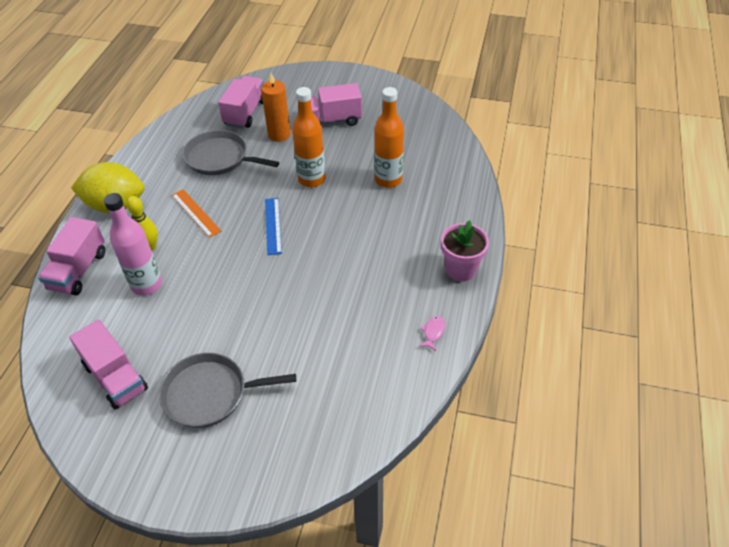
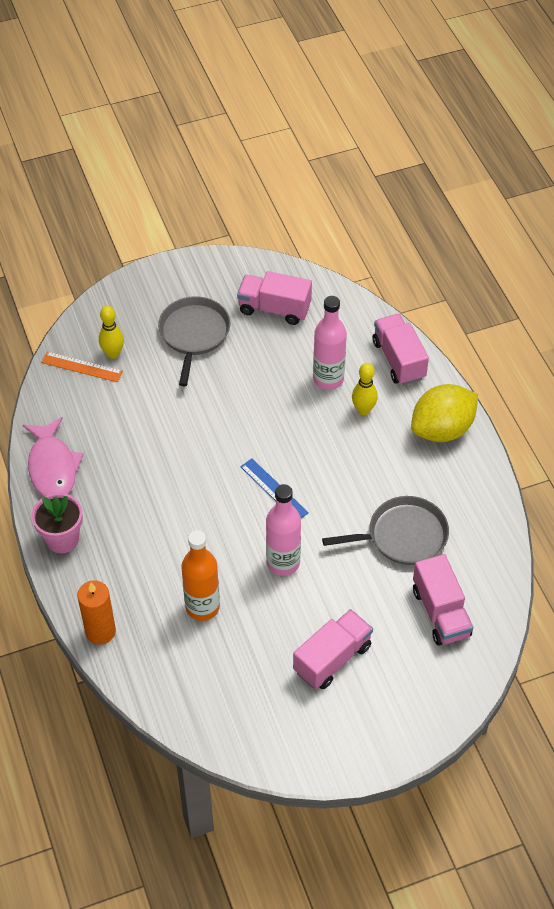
camera: 145 degrees right, 5 degrees up
(196, 213) = (359, 463): orange ruler -> orange ruler (82, 367)
(210, 394) = (194, 334): grey pan -> grey pan turned 45 degrees counterclockwise
(279, 134) = (372, 603): orange candle -> orange candle (100, 631)
(301, 418) = (113, 354): none -> yellow bowling pin
(311, 179) = (283, 562): orange bottle -> pink bottle
(433, 332) = (52, 467): pink fish -> pink fish, size x2.47

